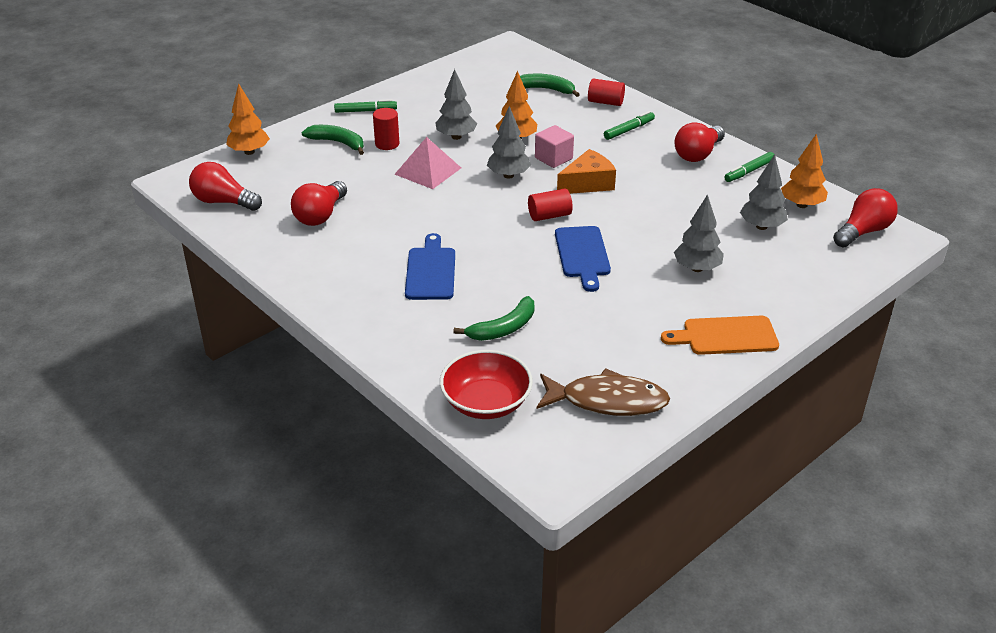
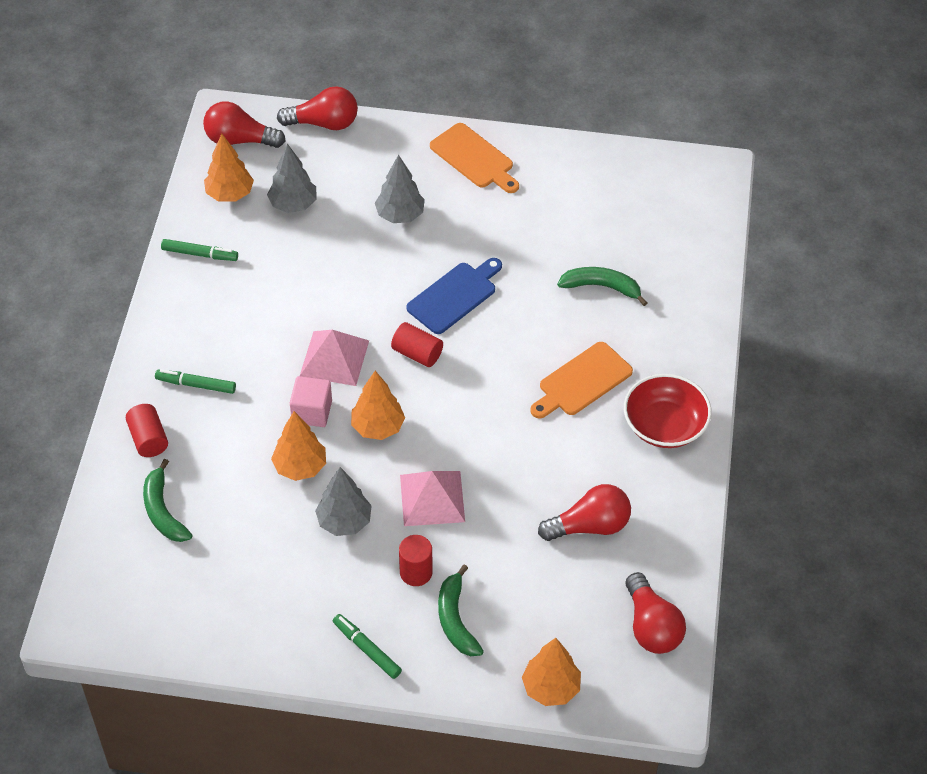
camera: 130 degrees left, 15 degrees up
(431, 271) = (582, 381): blue cutting board -> orange cutting board
(486, 402) = (689, 246): red bowl -> red bowl (664, 425)
(508, 175) = (377, 427): grey tree -> orange tree
(588, 183) = (334, 358): orange cheese -> pink pyramid
(607, 401) = (615, 184): brown fish -> none
(698, 154) = (199, 306): red light bulb -> red light bulb (324, 123)

